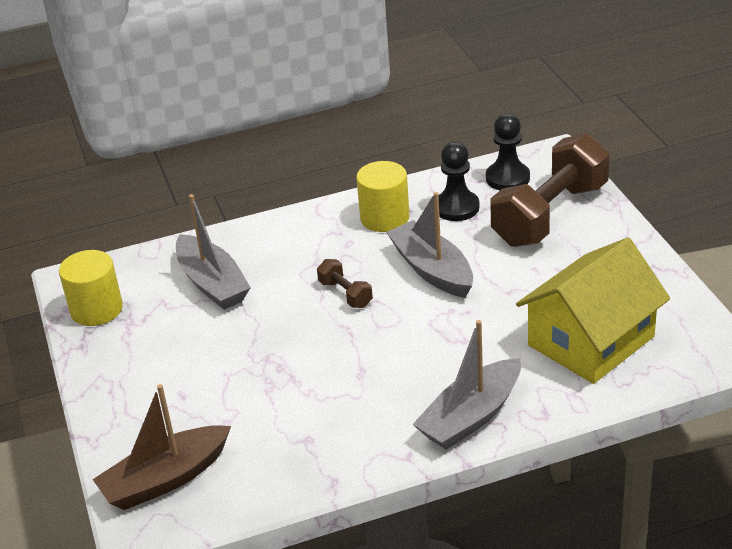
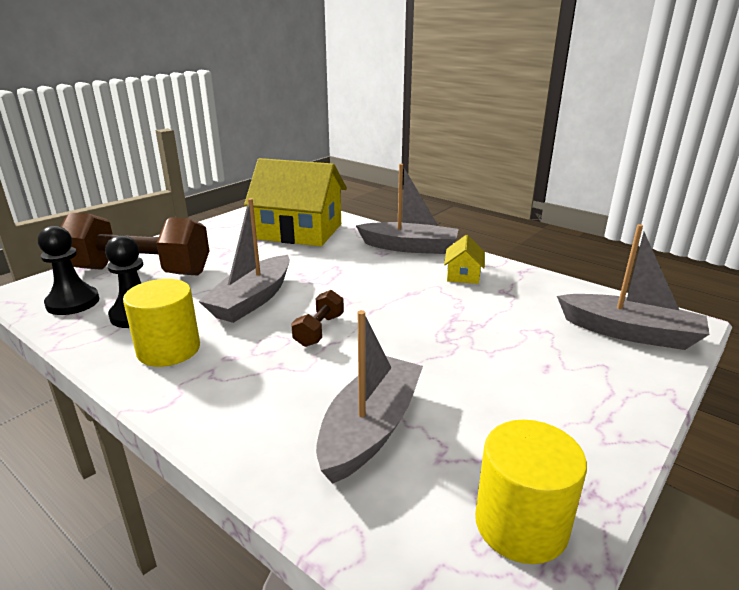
camera: 125 degrees left, 10 degrees down
(165, 479) = (630, 333): brown boat -> grey boat
(365, 427) = (463, 275): none -> yellow house

